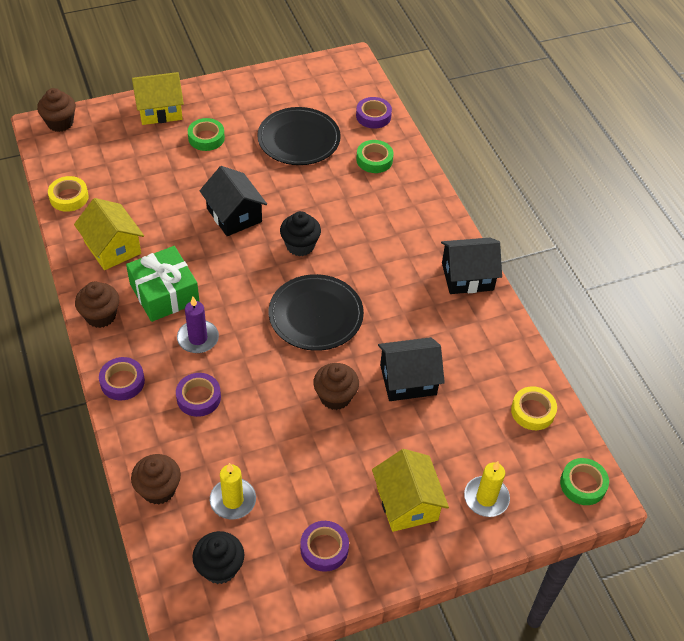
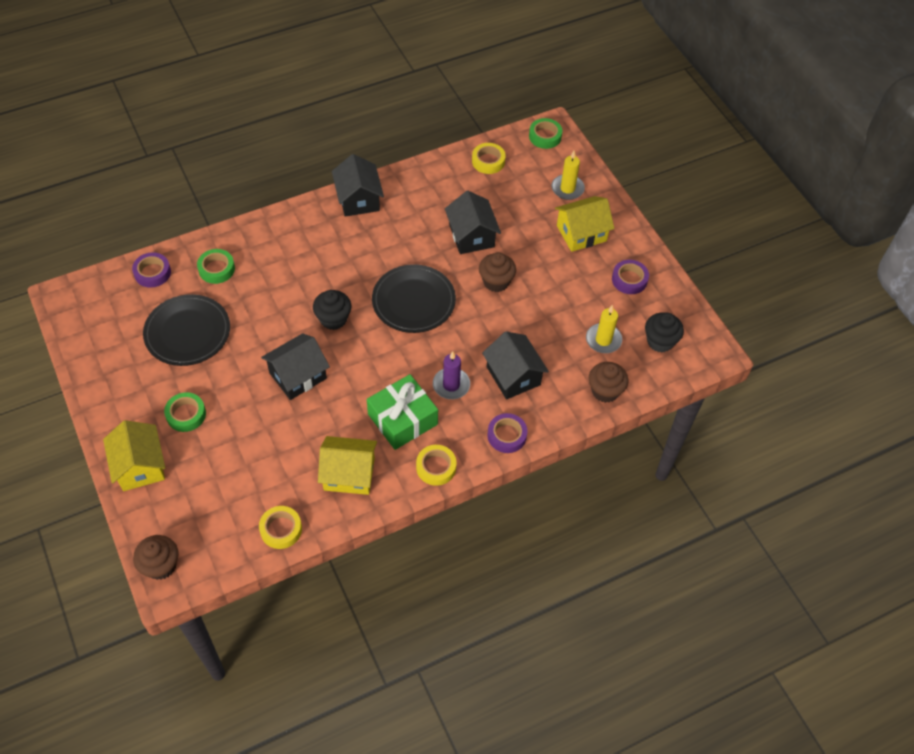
camera: 95 degrees left, 5 degrees up
(100, 316) = (436, 467): brown cupcake -> yellow tape
(112, 247) = (349, 474): yellow house -> yellow house turned 45 degrees clockwise
(198, 397) = (513, 376): purple tape -> black house

